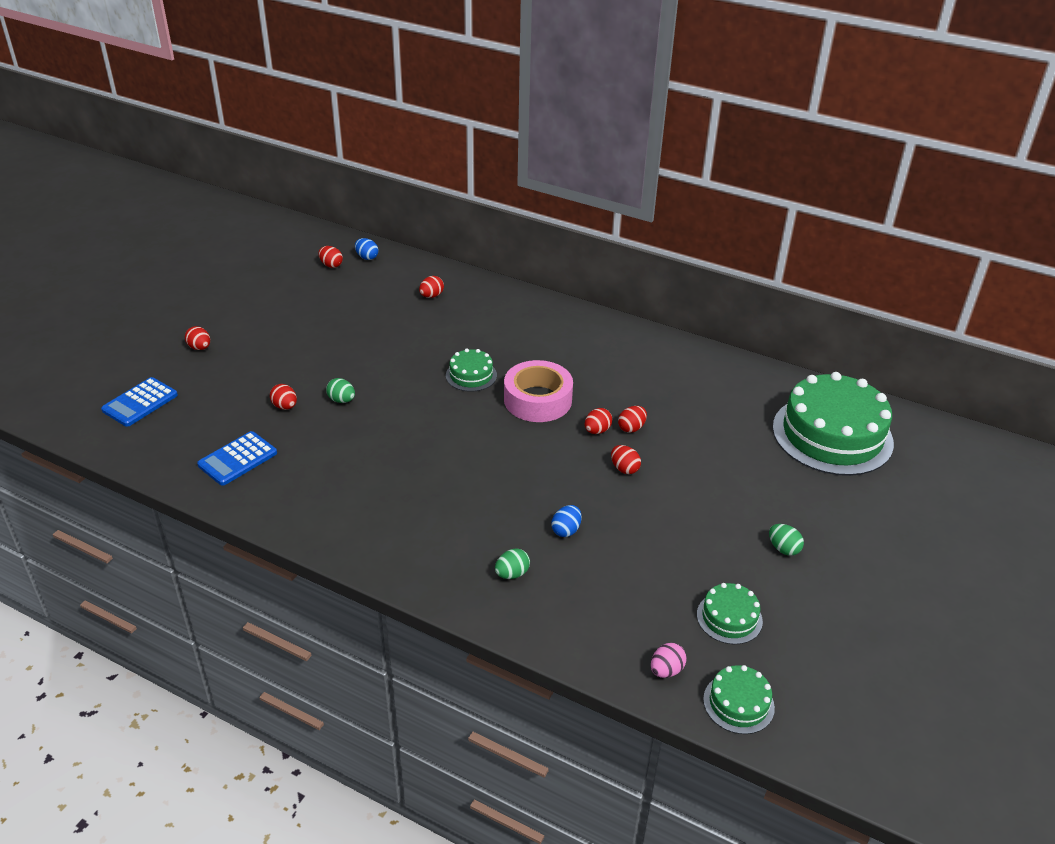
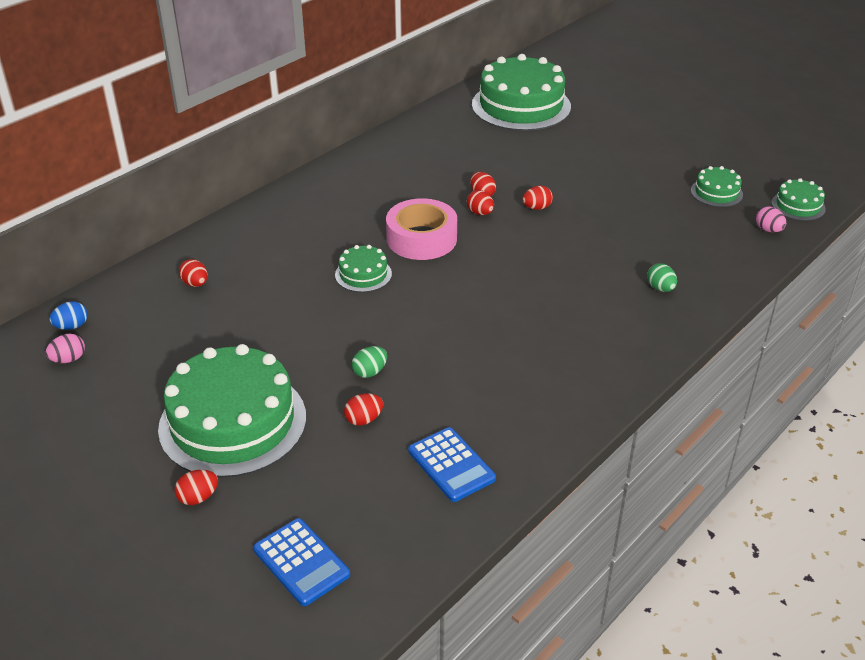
camera: 75 degrees left, 0 degrees up
(275, 346) = (233, 422): none -> green cake
(331, 265) = (68, 359): red egg -> pink egg
(566, 530) = (610, 251): blue egg -> none
(783, 549) = (646, 155): green egg -> none

